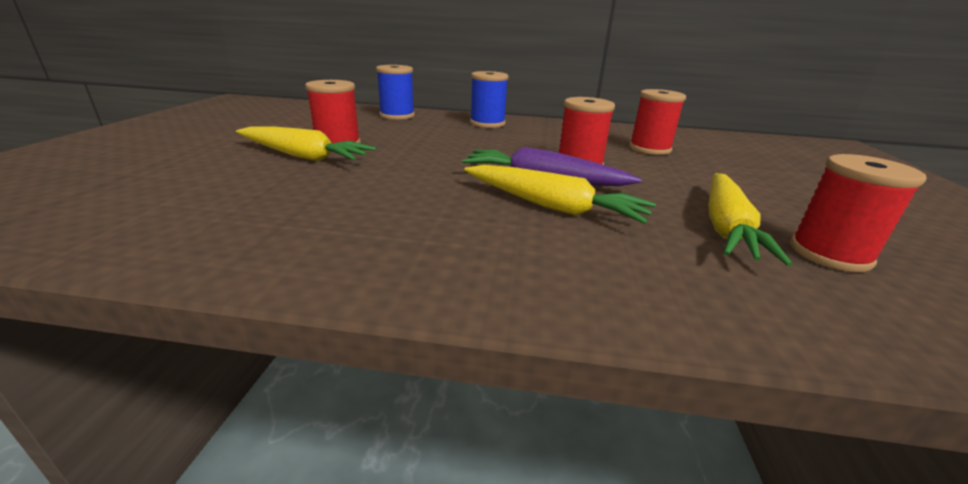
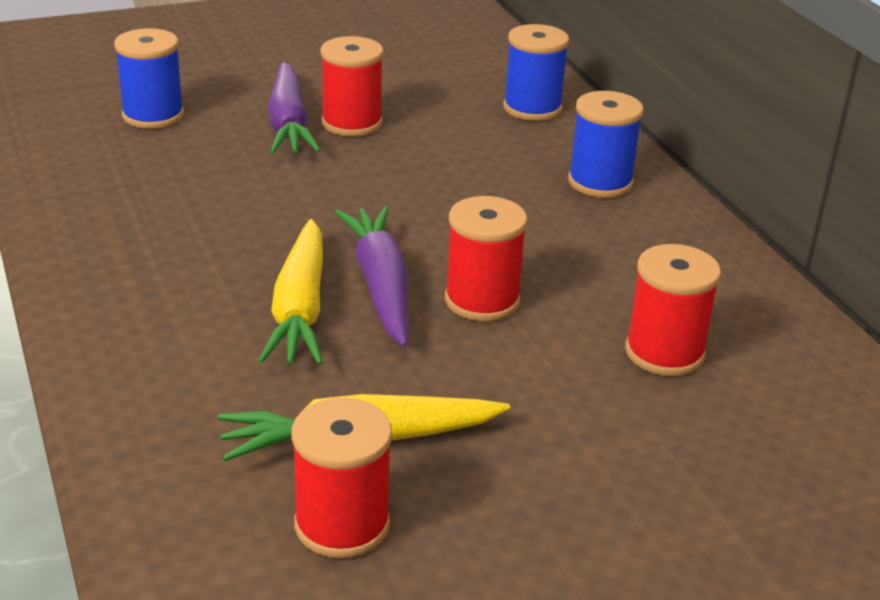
camera: 60 degrees right, 5 degrees up
(190, 188) = (153, 115): none -> blue spool
(303, 156) = (289, 123): yellow carrot -> purple carrot

